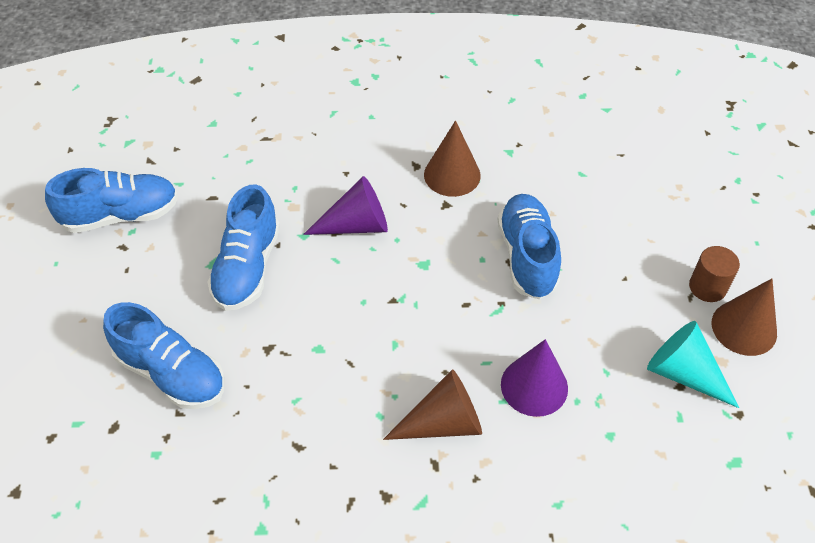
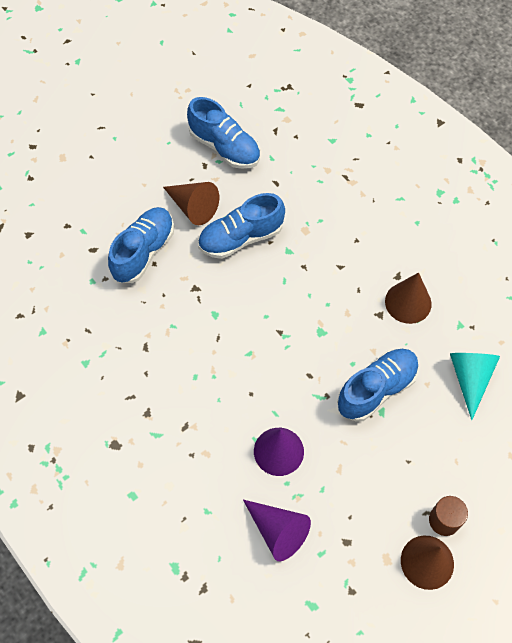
camera: 55 degrees right, 10 degrees up
(171, 373) = (143, 252): blue shoe -> blue shoe turned 150 degrees counterclockwise
(356, 225) = (319, 274): purple cone -> purple cone (278, 531)
(443, 422) = (215, 414): brown cone -> brown cone (193, 207)
(683, 373) = (357, 539): turquoise cone -> turquoise cone (470, 378)

